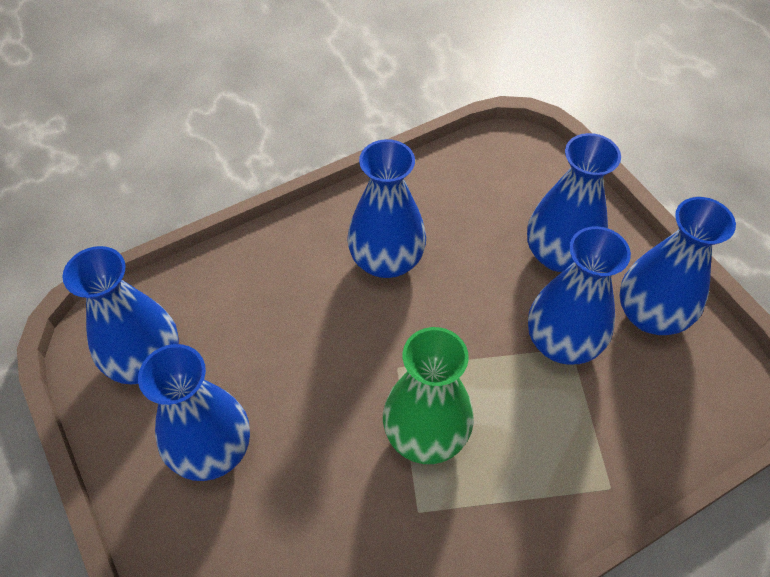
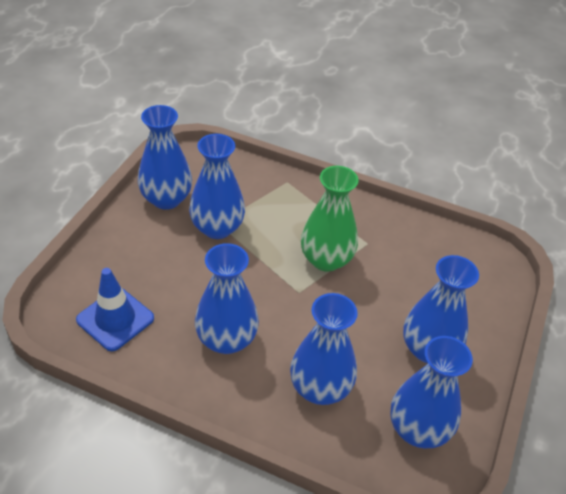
camera: 130 degrees left, 10 degrees down
(482, 185) = (115, 319): none -> blue traffic cone
(559, 254) = (151, 253): blue vase -> blue vase (320, 388)

